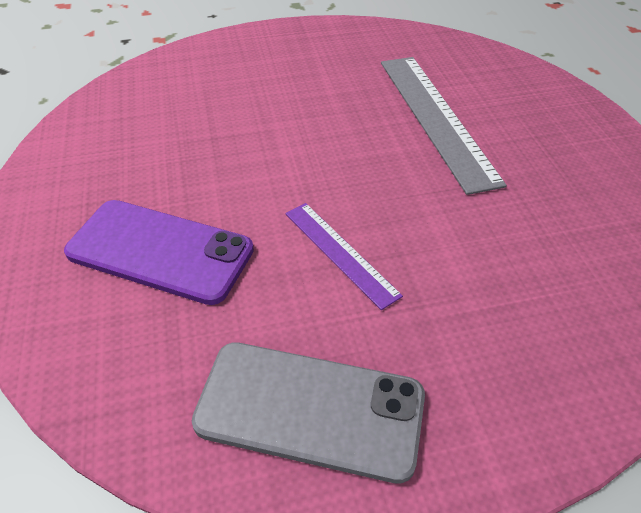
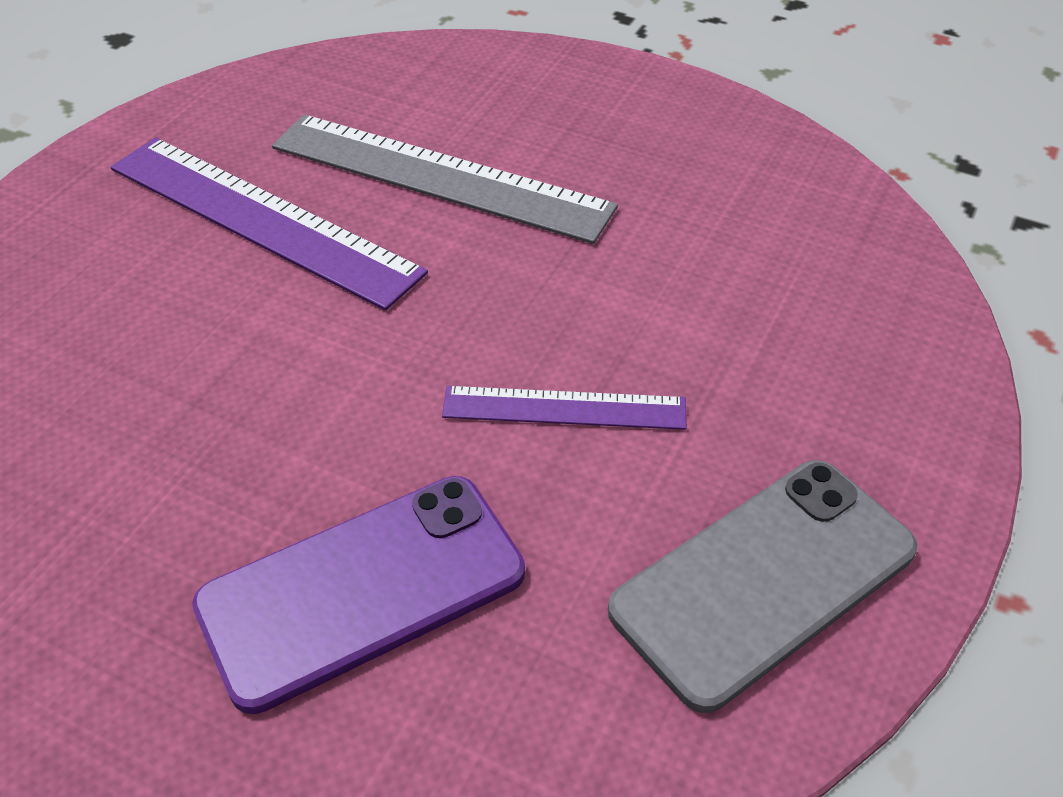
camera: 50 degrees left, 0 degrees up
(335, 88) = (261, 219): none -> purple ruler

